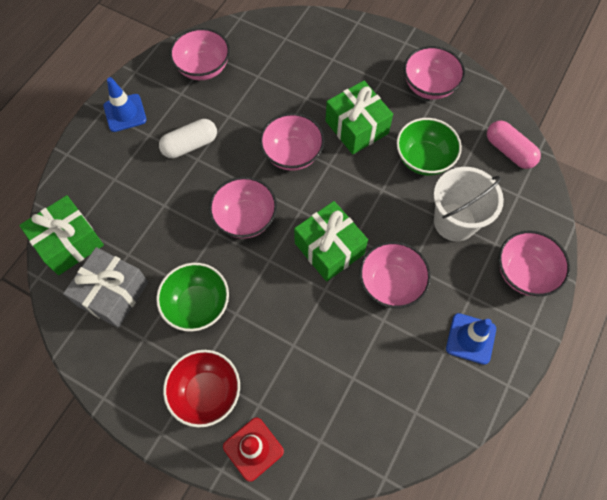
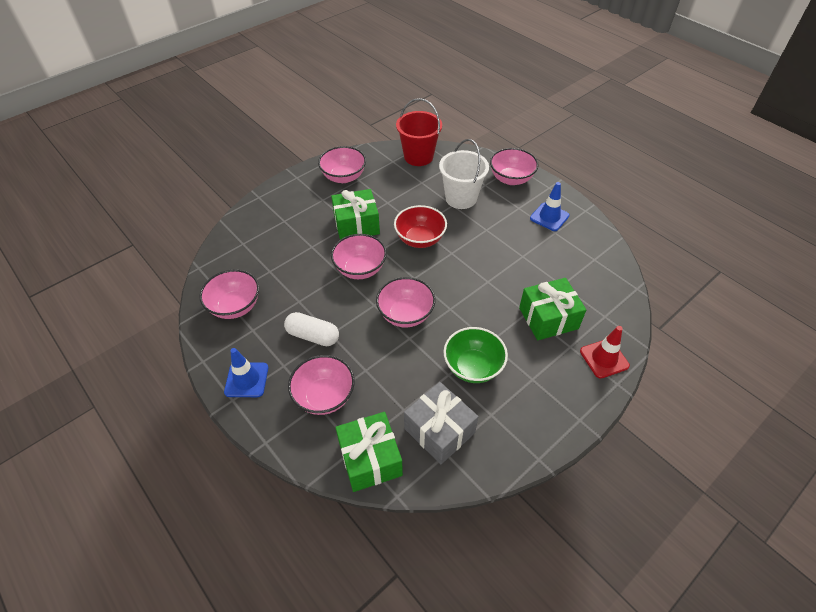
camera: 70 degrees left, 15 degrees down
(190, 145) = (313, 336): white capsule -> white capsule turned 60 degrees counterclockwise
(206, 393) = (552, 379): red bowl -> red bowl (420, 239)
(329, 248) = (454, 269): green gift -> green gift (548, 318)
(390, 284) = (496, 244): pink bowl -> pink bowl (324, 396)
(423, 159) = (403, 198): green bowl -> none
(509, 151) = (418, 156): pink capsule -> red bucket

